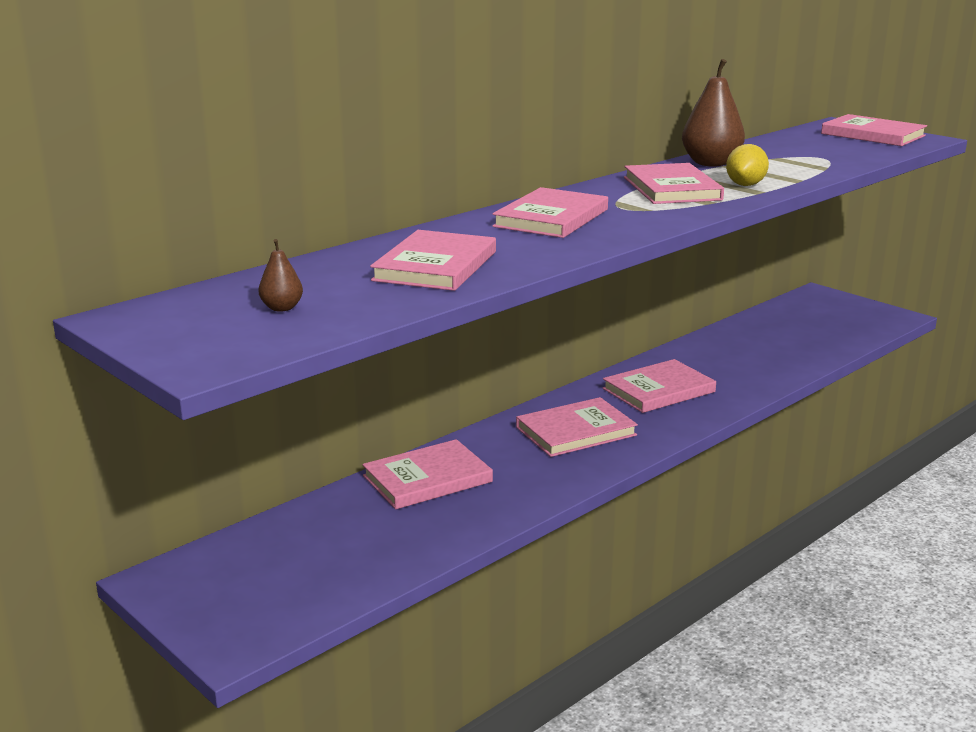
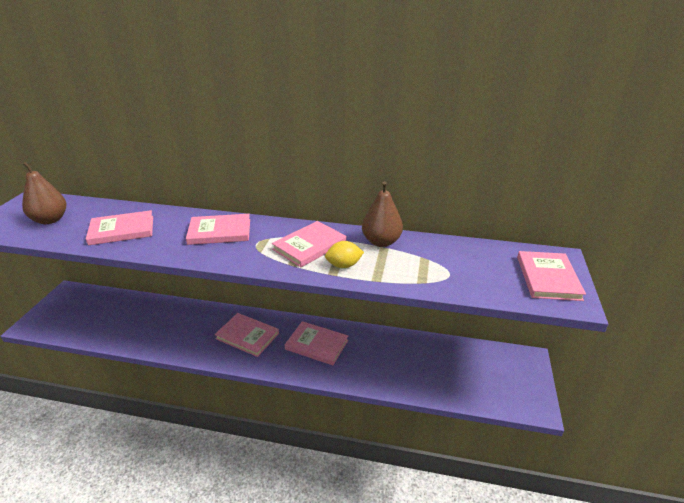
camera: 55 degrees right, 10 degrees up
(282, 308) = (50, 220): brown pear -> brown pear, size x2.08
(427, 479) = (173, 314): pink book -> none

